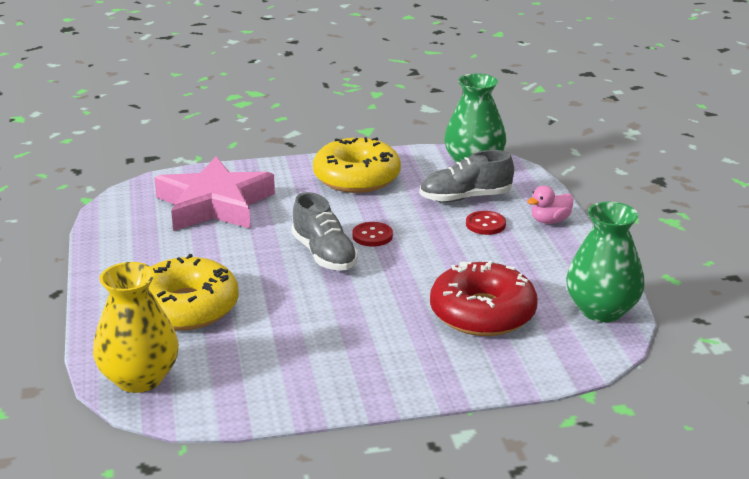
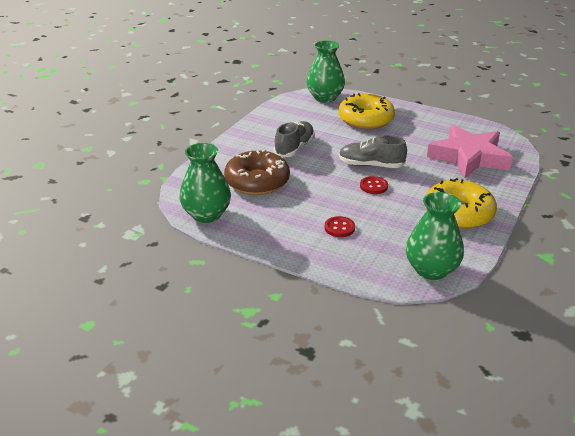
camera: 130 degrees right, 5 degrees up
(139, 378) = (325, 98): yellow vase -> green vase
(465, 198) = (383, 239): grey shoe -> grey shoe (294, 148)
(482, 313) = (257, 181): red donut -> brown donut
(550, 221) = (313, 254): pink duck -> none

